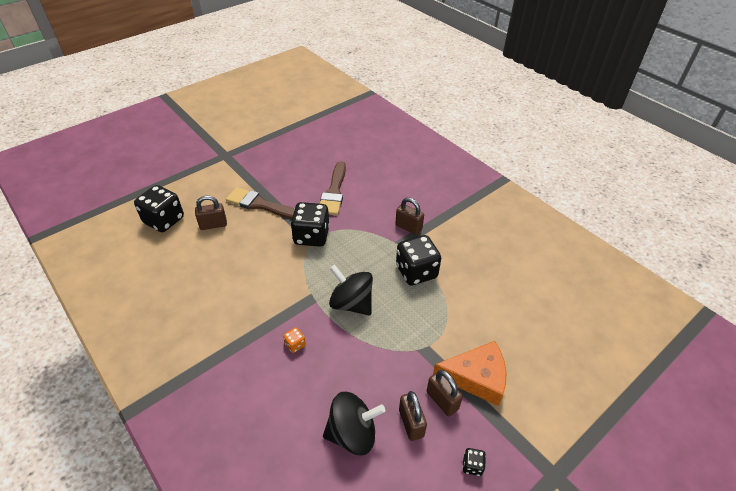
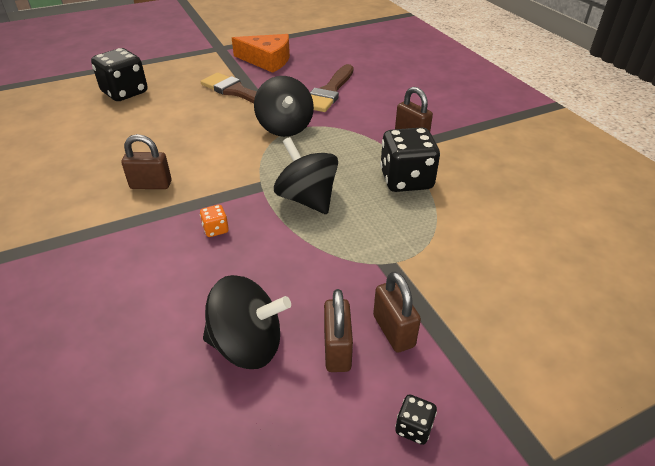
camera: 15 degrees right, 5 degrees down
(213, 225) = (176, 103): brown padlock -> brown padlock (151, 185)
(311, 236) = (285, 127): black dice -> black spinning top
(476, 377) = (455, 312): orange cheese -> orange cheese (267, 60)

